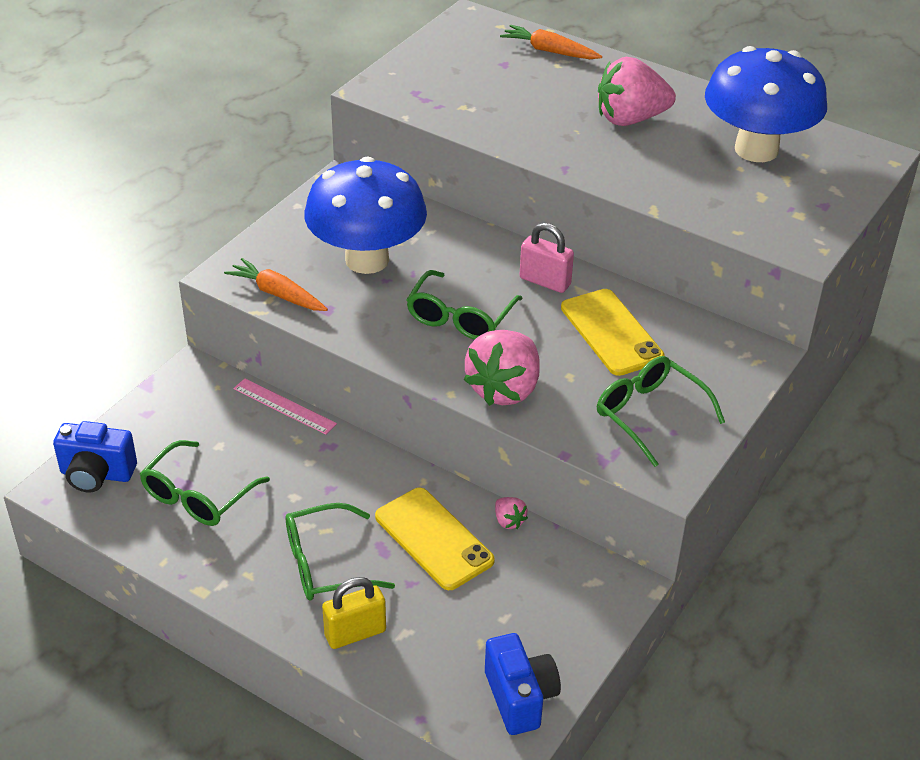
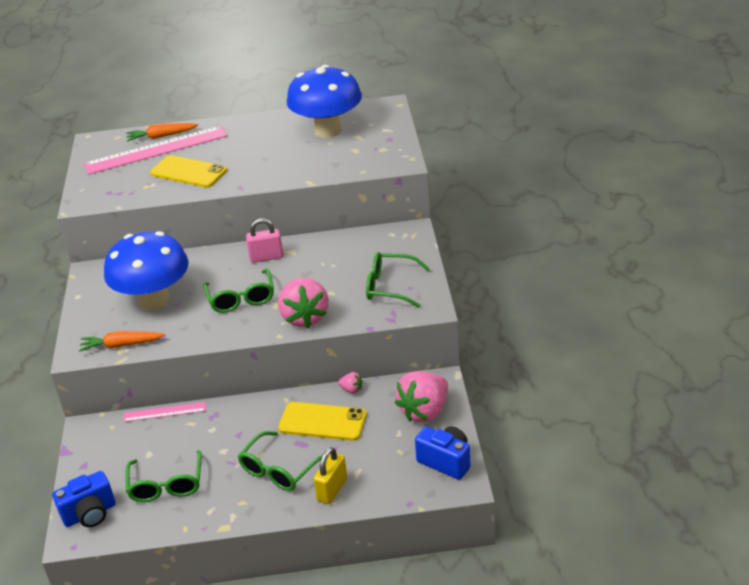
camera: 35 degrees left, 5 degrees down
(524, 66) = (156, 150): none -> pink ruler
(611, 332) = (328, 261): yellow phone -> yellow phone (188, 172)
(630, 119) = (246, 147): pink strawberry -> pink strawberry (424, 411)

